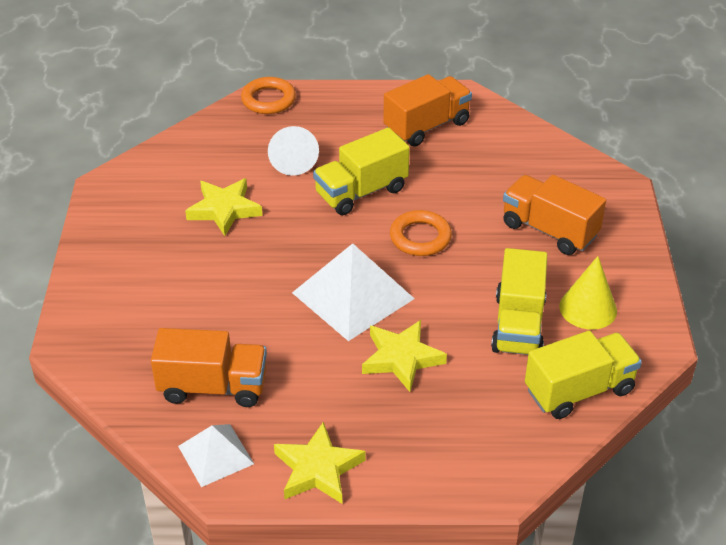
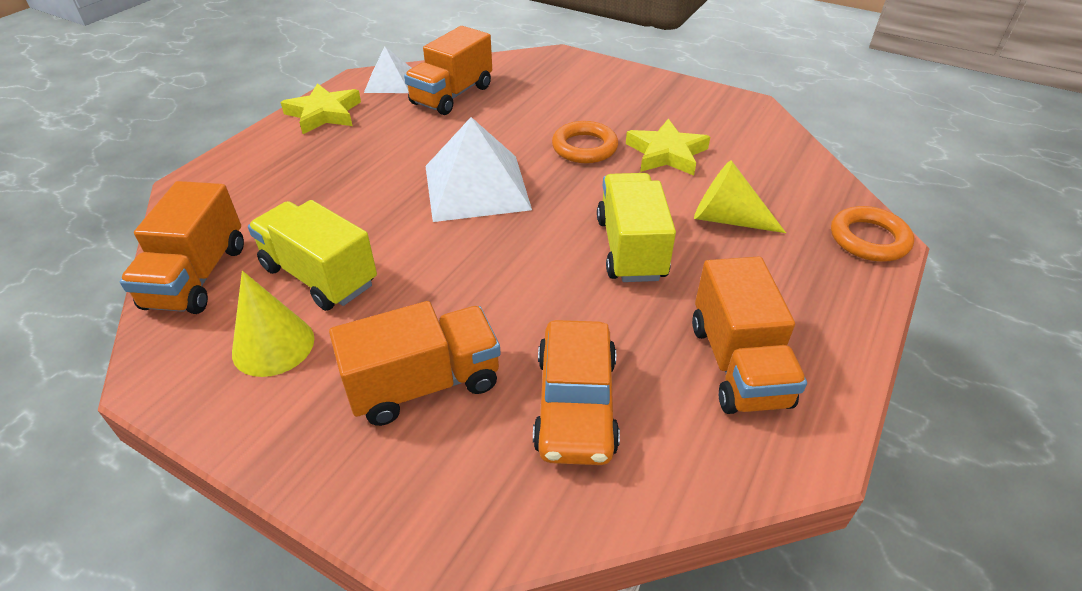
camera: 120 degrees right, 0 degrees up
(292, 159) = (727, 219): white cone -> yellow cone
(401, 358) = (372, 186): yellow star -> none
(420, 237) = (516, 262): orange ring -> orange ring (584, 147)
(506, 172) = (575, 403): none -> orange car
(579, 390) = (197, 277): yellow truck -> orange truck

